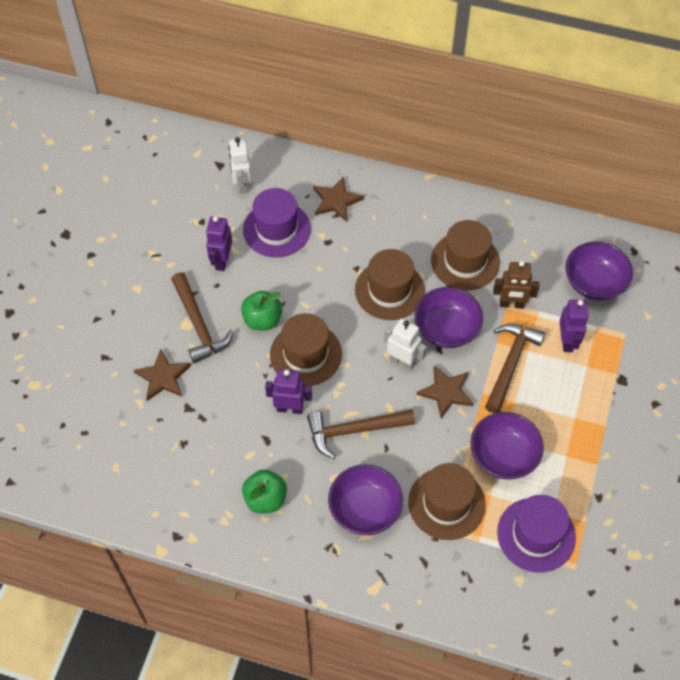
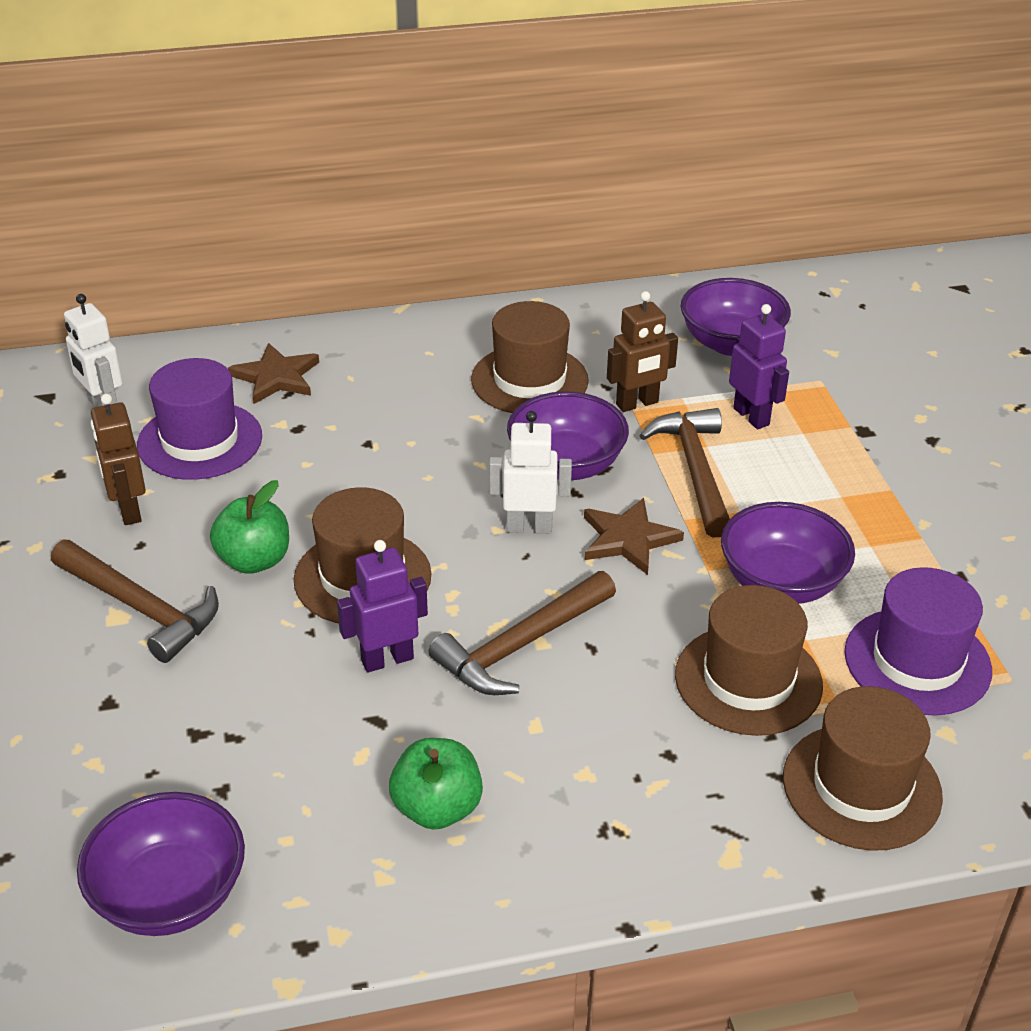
camera: 30 degrees left, 20 degrees down
(163, 377) = (118, 707): brown star -> none
(221, 261) = (128, 510): purple robot -> brown robot
(365, 509) = (624, 747): purple bowl -> purple bowl (170, 895)
(389, 290) = (441, 451): brown hat -> brown hat (861, 786)

